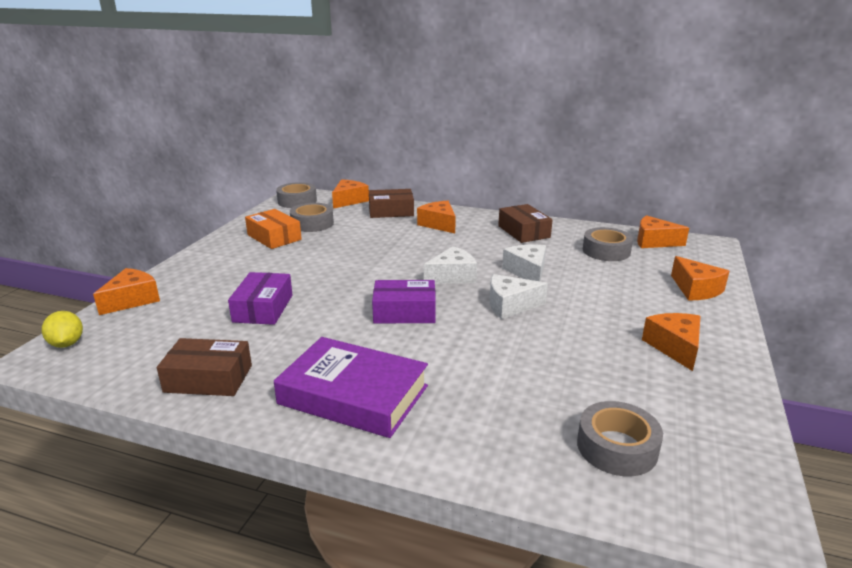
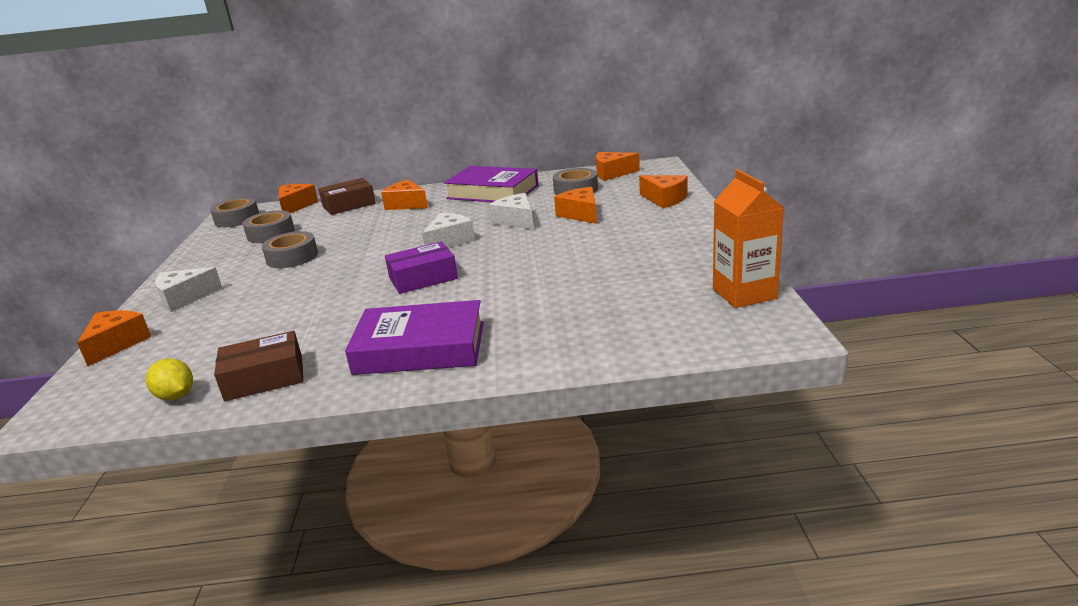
camera: 20 degrees left, 0 degrees up
(67, 344) = (72, 398): yellow lemon -> yellow lemon (176, 396)
(263, 308) = (275, 312): purple box -> none
(274, 237) = (237, 254): orange box -> none
(510, 305) = (517, 249): white cheese -> white cheese (184, 298)
(523, 232) = (493, 192): brown box -> purple book
(617, 447) = (663, 316): grey tape -> grey tape (292, 257)
(675, 347) = (670, 242): orange cheese -> orange cheese (580, 214)
(730, 450) = (744, 294): none -> orange carton

